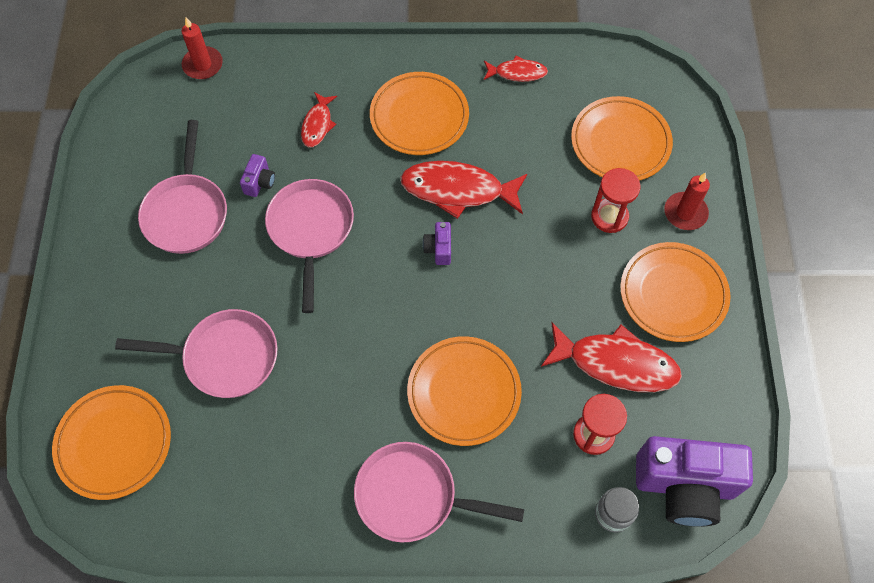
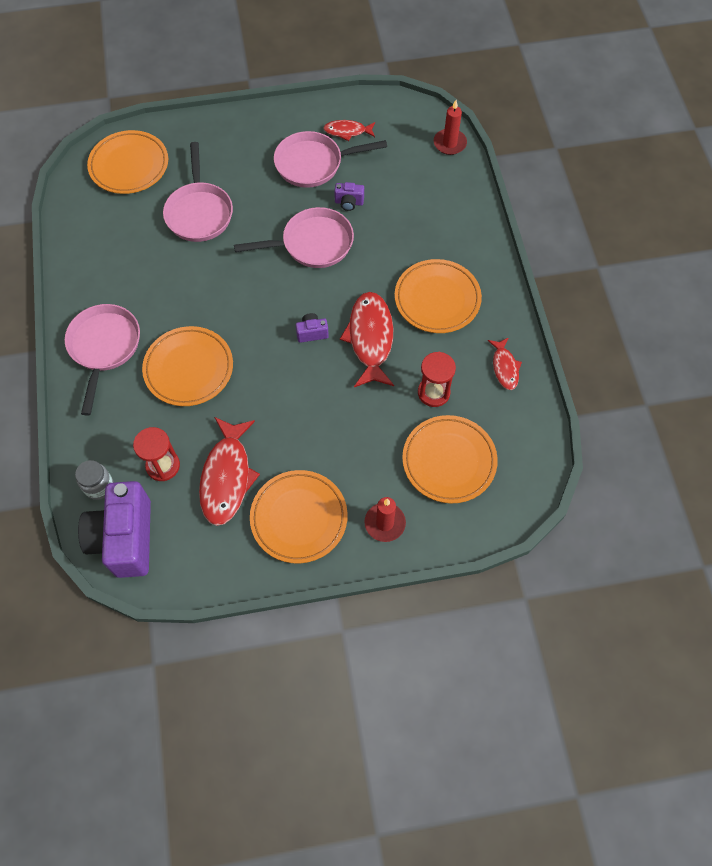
camera: 80 degrees right, 0 degrees up
(317, 124) = (411, 229): red fish -> red fish (347, 131)
(609, 217) = (368, 459): red hourglass -> red hourglass (433, 392)

